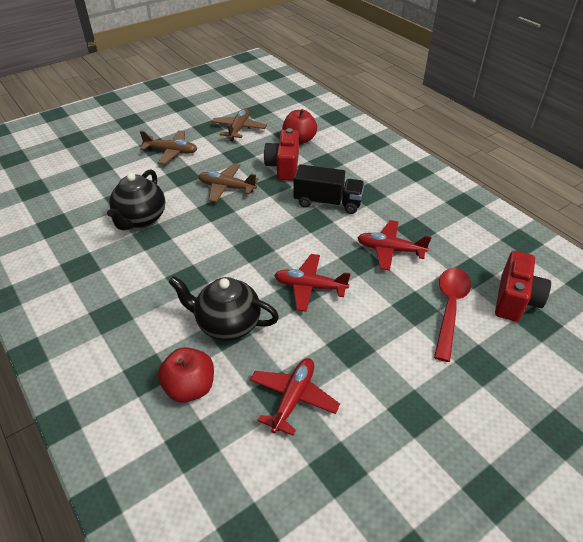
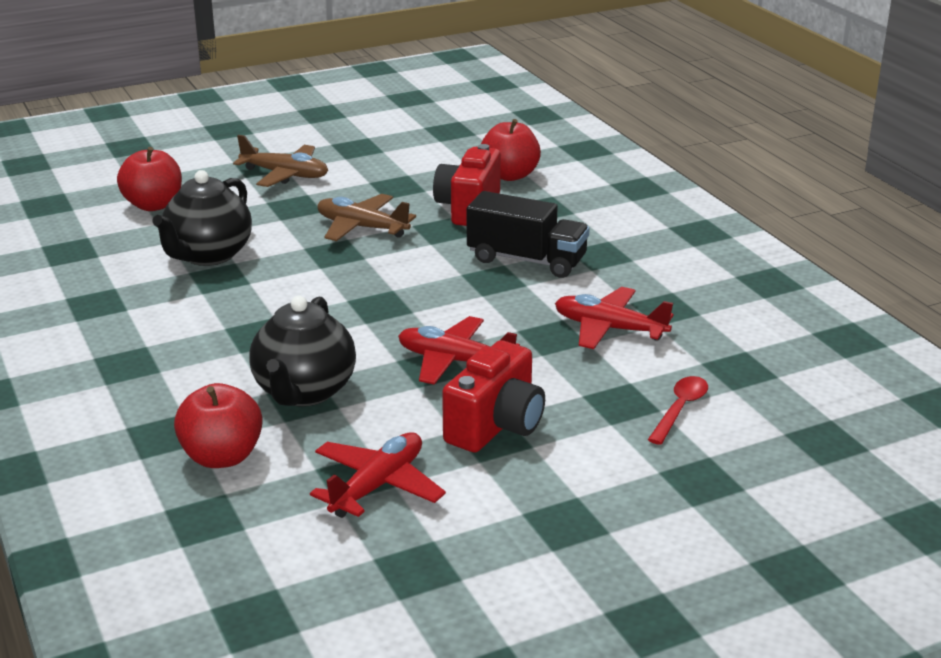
camera: 10 degrees right, 15 degrees down
(98, 183) = (153, 205): none -> red apple
(227, 324) = (304, 392): black teapot -> black teapot turned 105 degrees counterclockwise
(239, 129) = (409, 153): brown plane -> none
(449, 308) = (680, 409): red spoon -> red spoon, size x0.60
(515, 300) = (799, 410): red camera -> red camera (496, 426)

